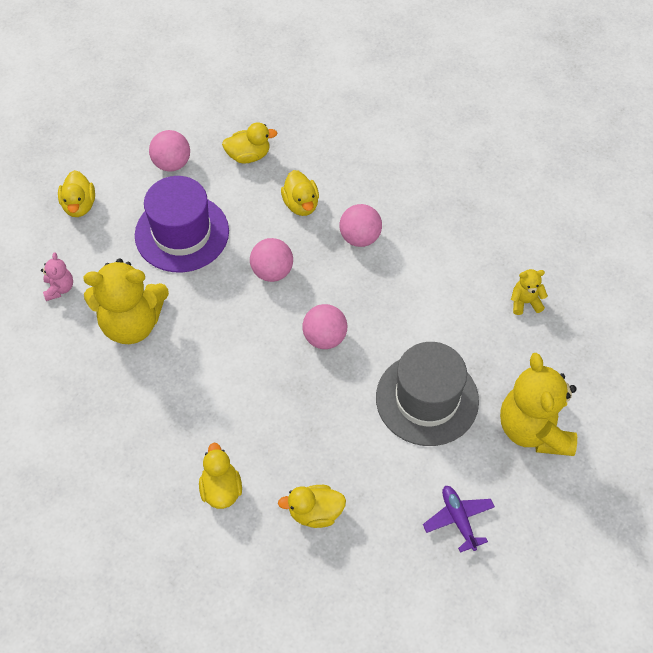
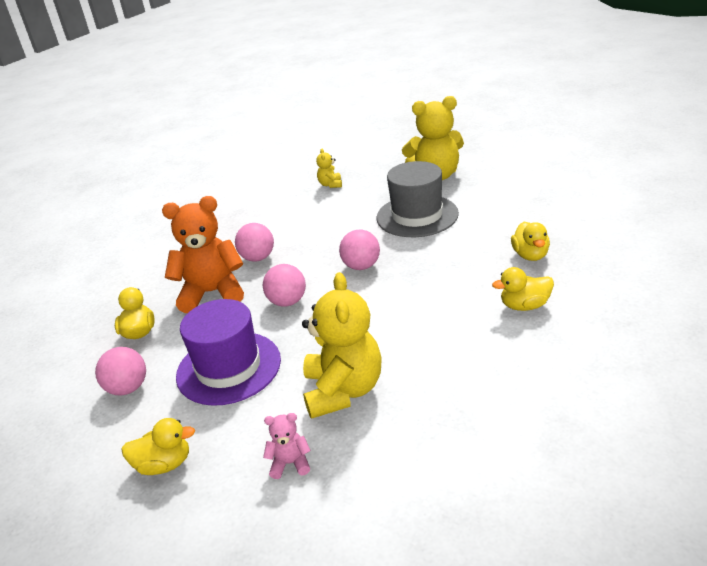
camera: 85 degrees left, 25 degrees down
(301, 204) = (212, 293): yellow duck -> orange teddy bear
(458, 519) = (515, 197): purple plane -> none

